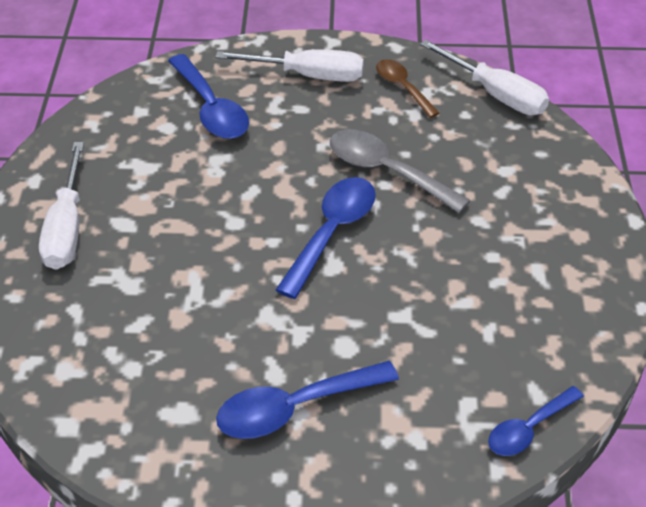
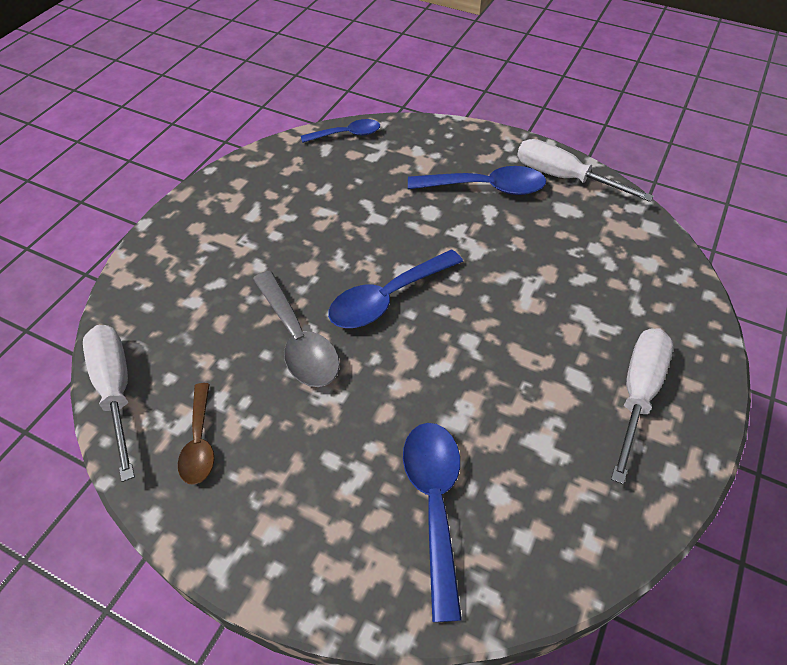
camera: 155 degrees left, 5 degrees up
(308, 75) = (290, 511): white screwdriver -> white screwdriver (563, 178)

